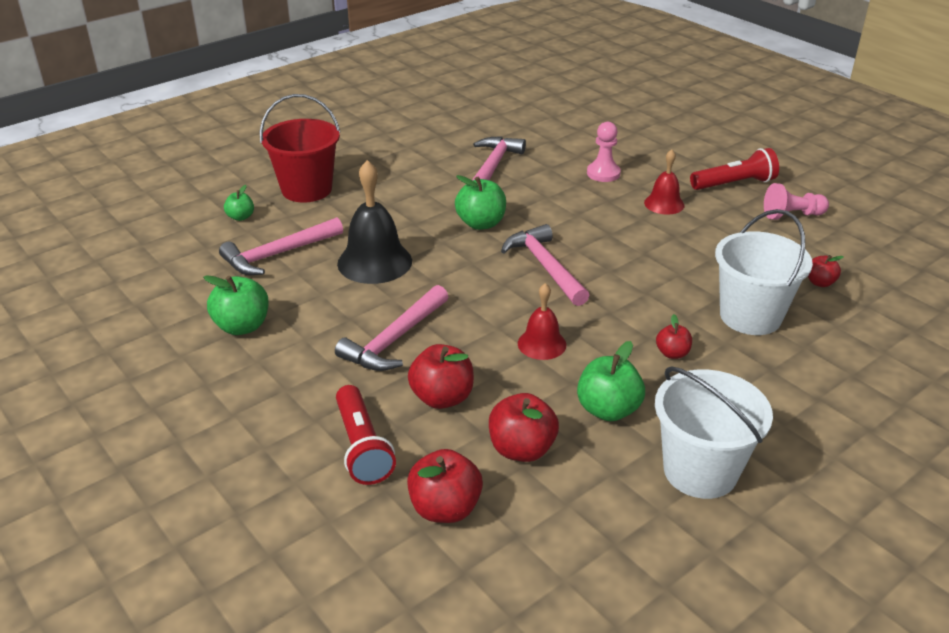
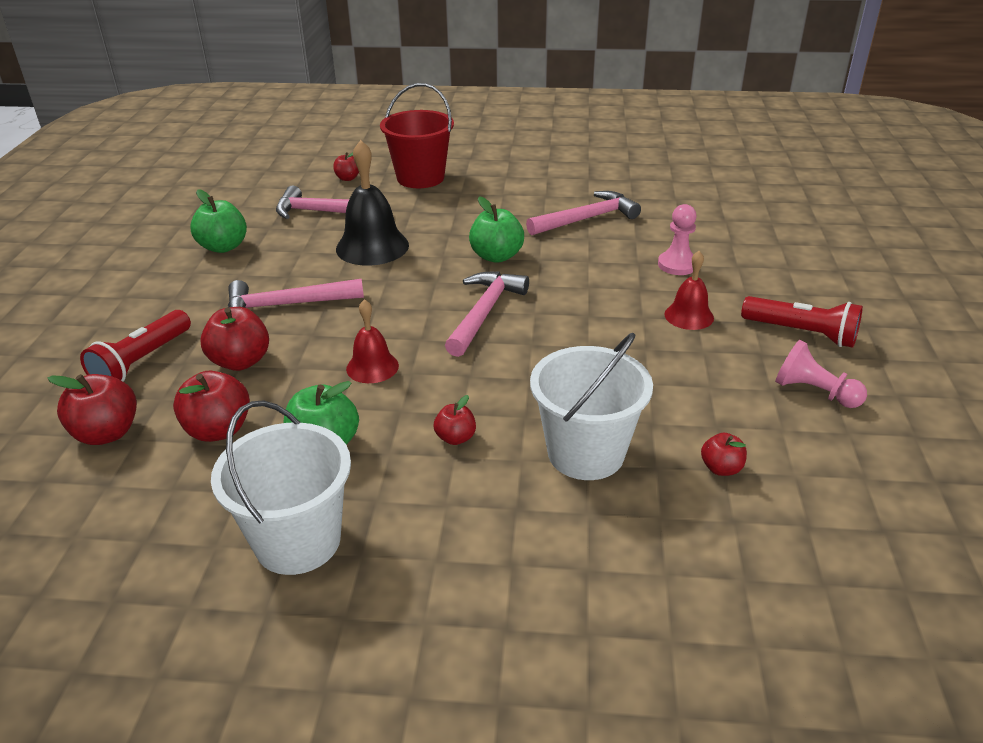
camera: 45 degrees right, 0 degrees up
(241, 217) = (347, 178): green apple -> red apple

